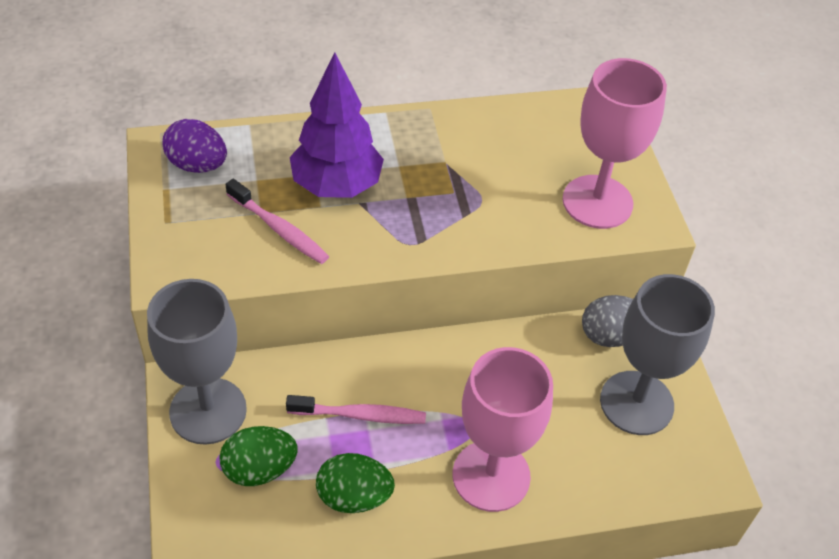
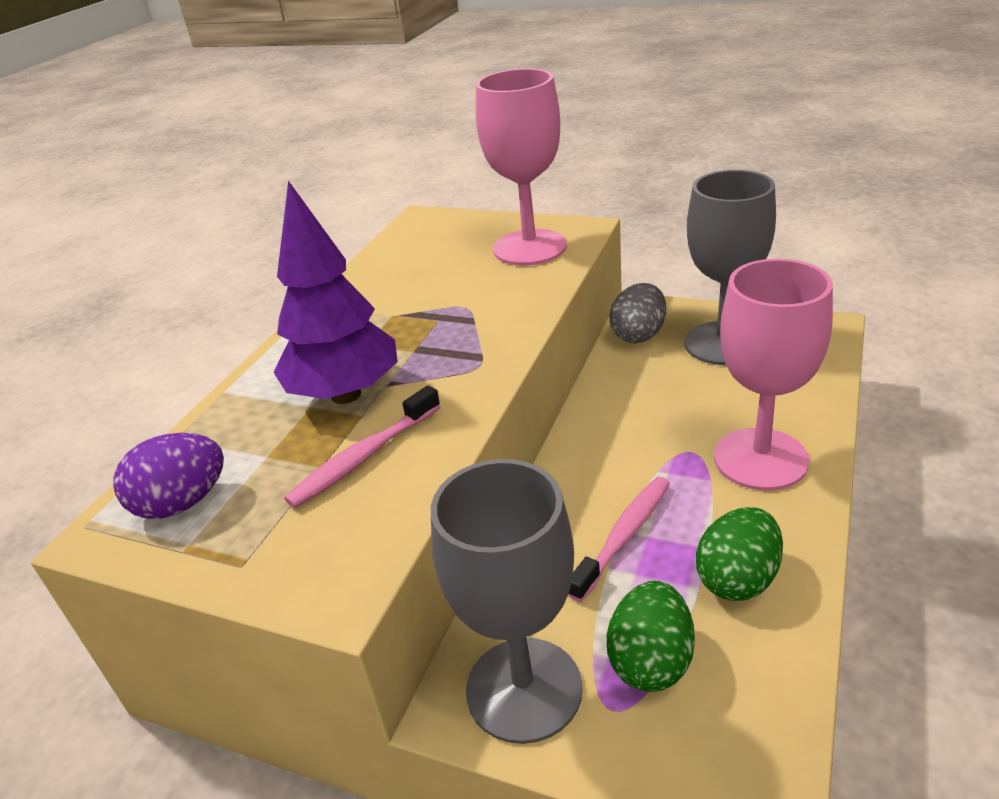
camera: 50 degrees left, 15 degrees down
(279, 229) = (363, 457): pink toothbrush -> pink toothbrush turned 150 degrees clockwise

